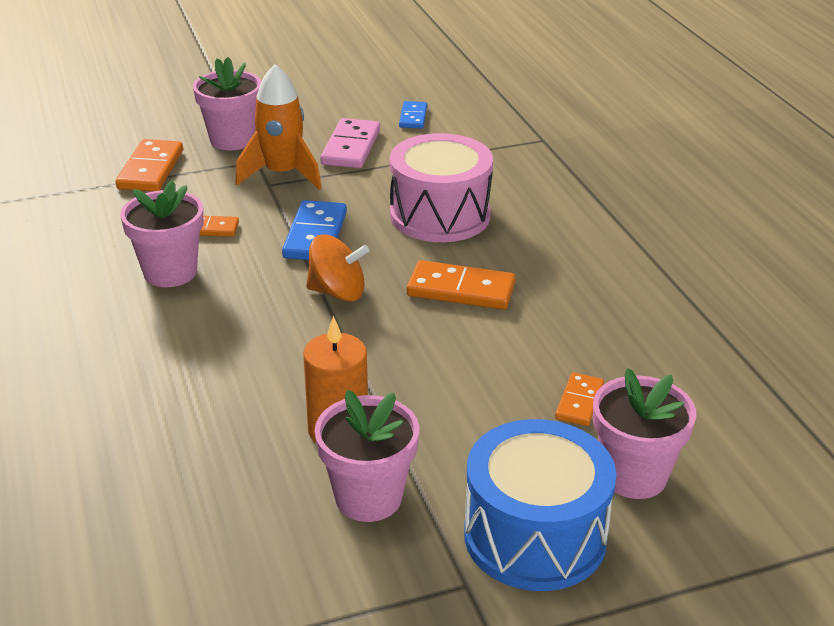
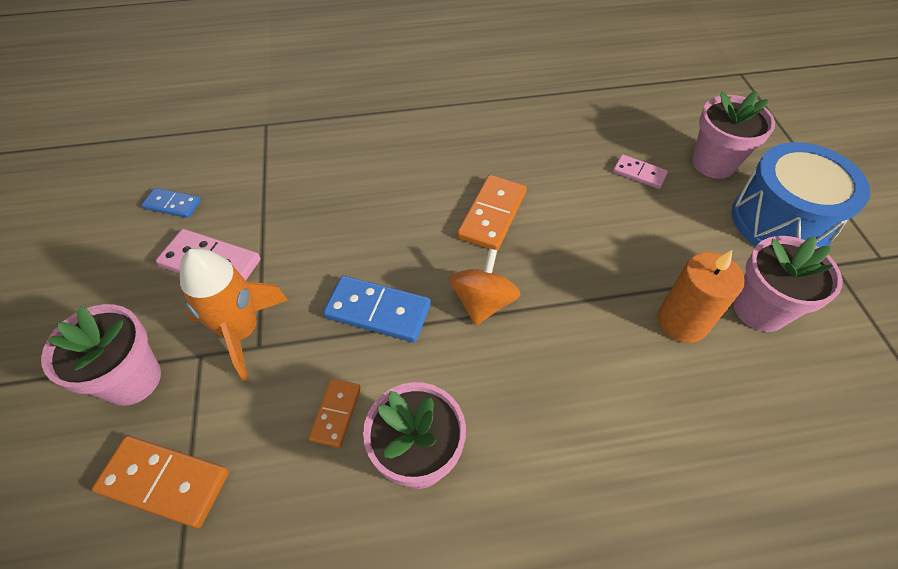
camera: 80 degrees left, 20 degrees up
(440, 215) = (370, 211): pink drum -> none
(579, 402) = (639, 173): orange domino -> pink domino

